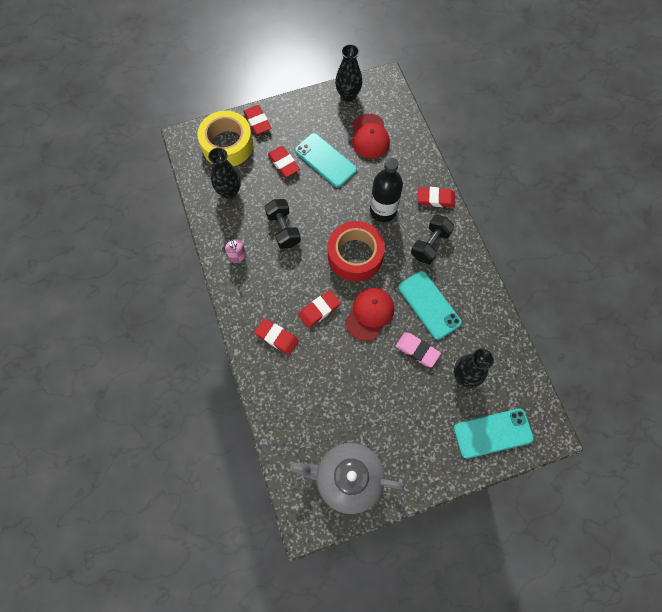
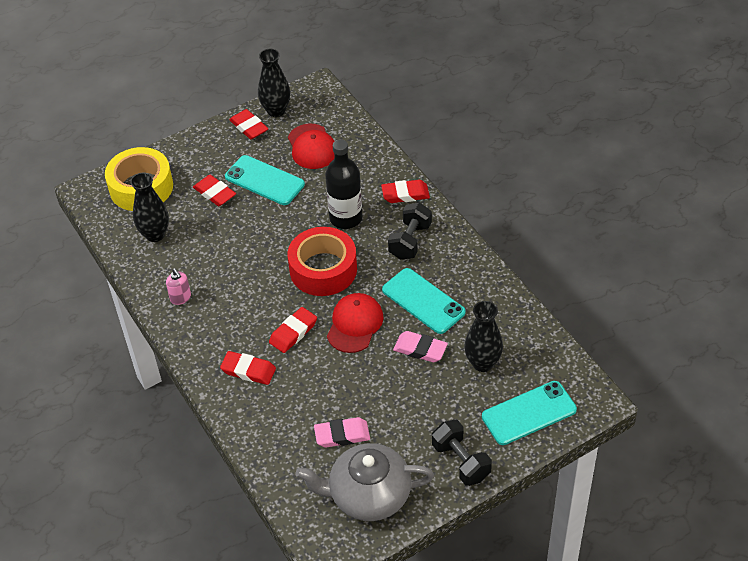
camera: 10 degrees left, 20 degrees down
(257, 121) = (172, 157): red eraser -> red eraser (249, 127)
(283, 229) = (230, 260): black dumbbell -> black dumbbell (461, 461)
(338, 416) = (342, 435): none -> pink eraser

